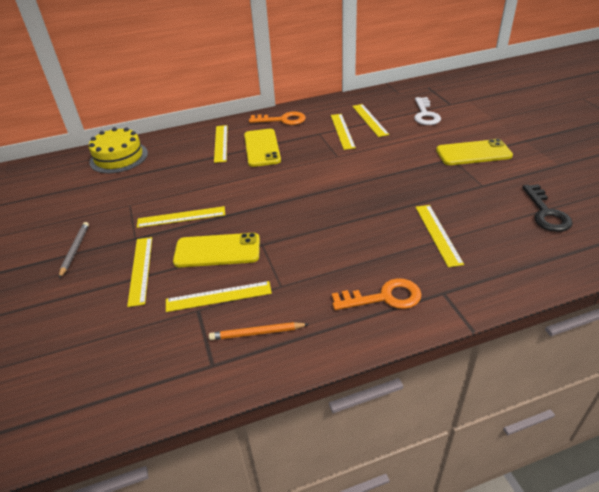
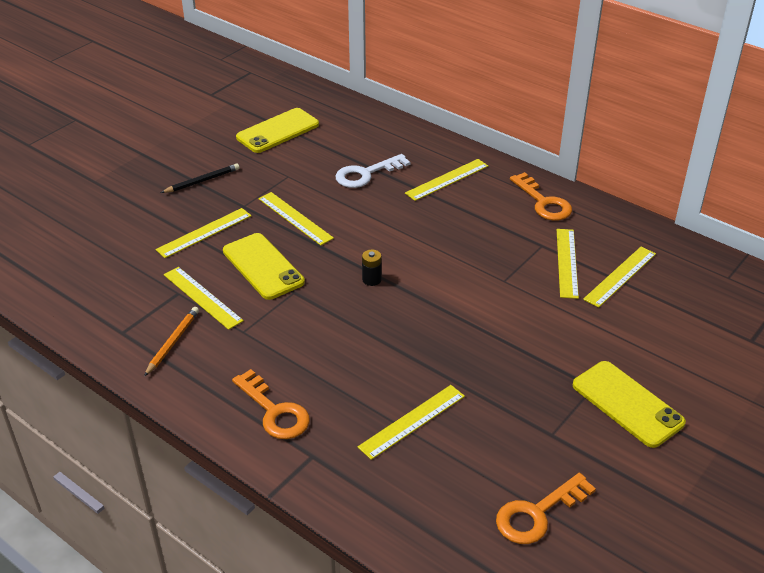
camera: 55 degrees right, 0 degrees up
(75, 250) = (202, 181): grey pencil -> black pencil
(119, 157) = (357, 126): yellow cake -> none
(256, 333) = (173, 342): orange pencil -> orange pencil turned 60 degrees clockwise
(262, 148) = (466, 214): yellow phone -> yellow phone (278, 131)
(285, 205) = (371, 279): none -> black battery
(342, 131) = (567, 262): yellow ruler -> yellow ruler turned 45 degrees counterclockwise
(425, 114) = (690, 324): white key -> white key (366, 174)
(546, 213) = (538, 513): black key -> orange key

